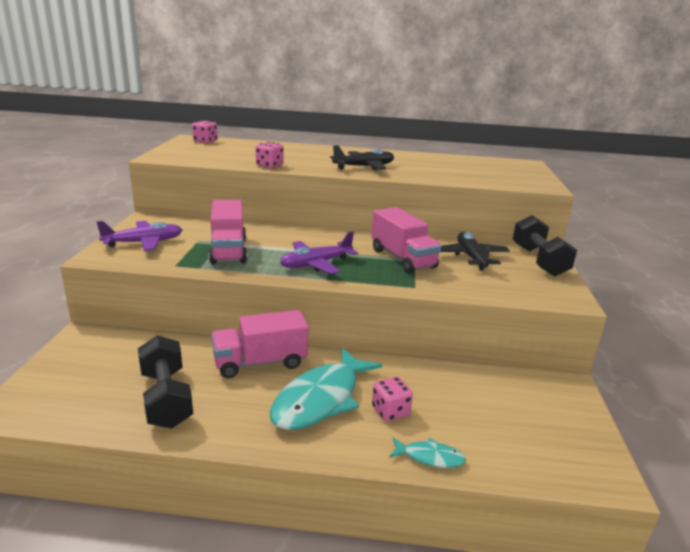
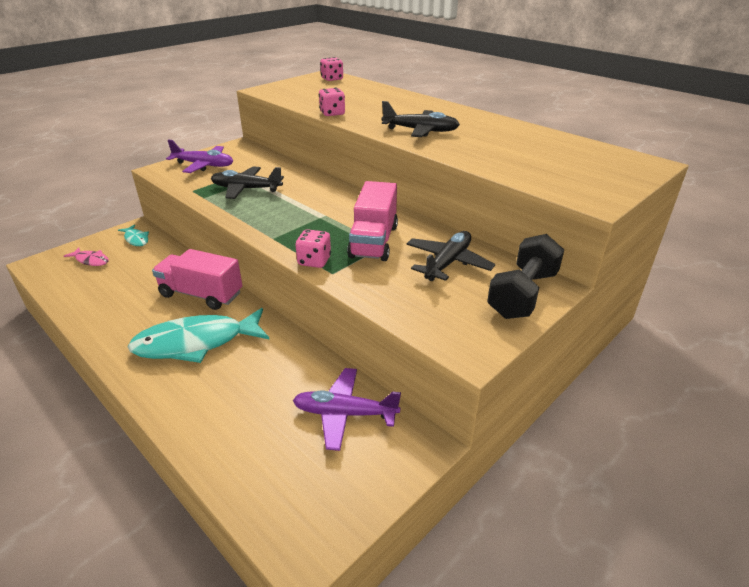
camera: 40 degrees right, 10 degrees up
(79, 381) = (91, 260): none -> pink fish
(166, 398) = (113, 294): black dumbbell -> none
(228, 251) = (246, 189): pink truck -> black plane
(316, 264) = (289, 222): purple plane -> purple plane (345, 413)
(390, 411) = (226, 379): pink dice -> pink dice (314, 261)
(429, 457) = (195, 432): turquoise fish -> turquoise fish (136, 239)

